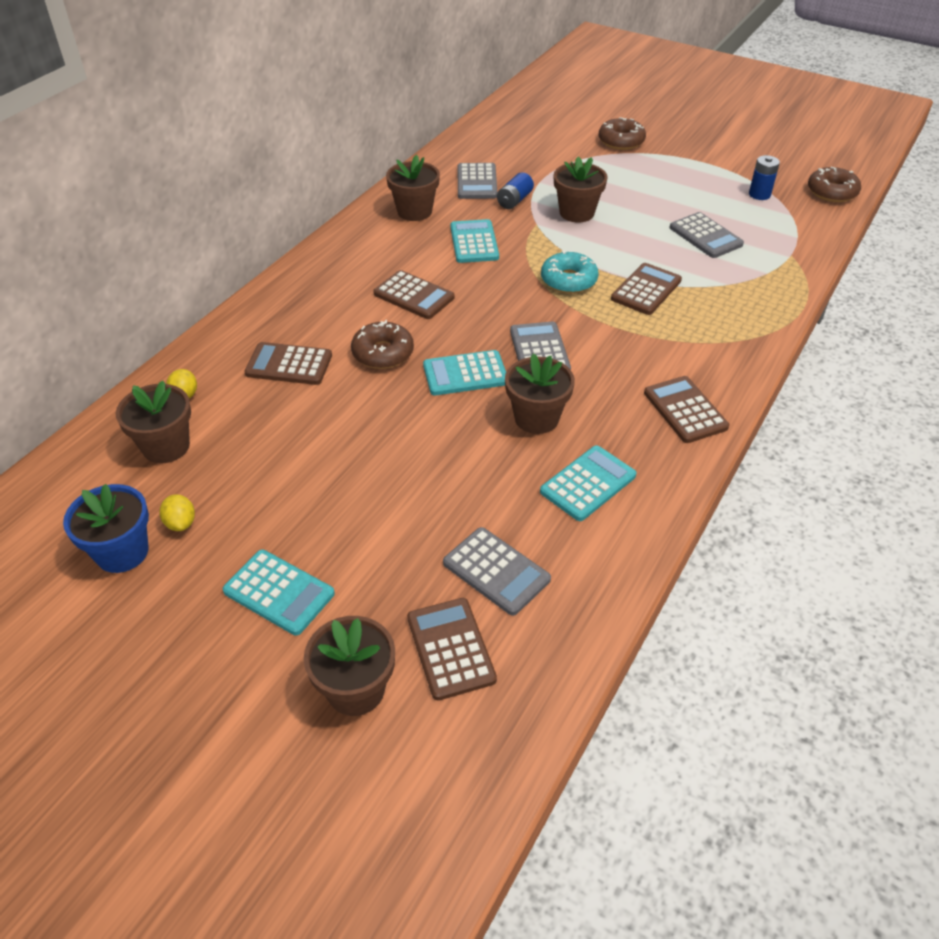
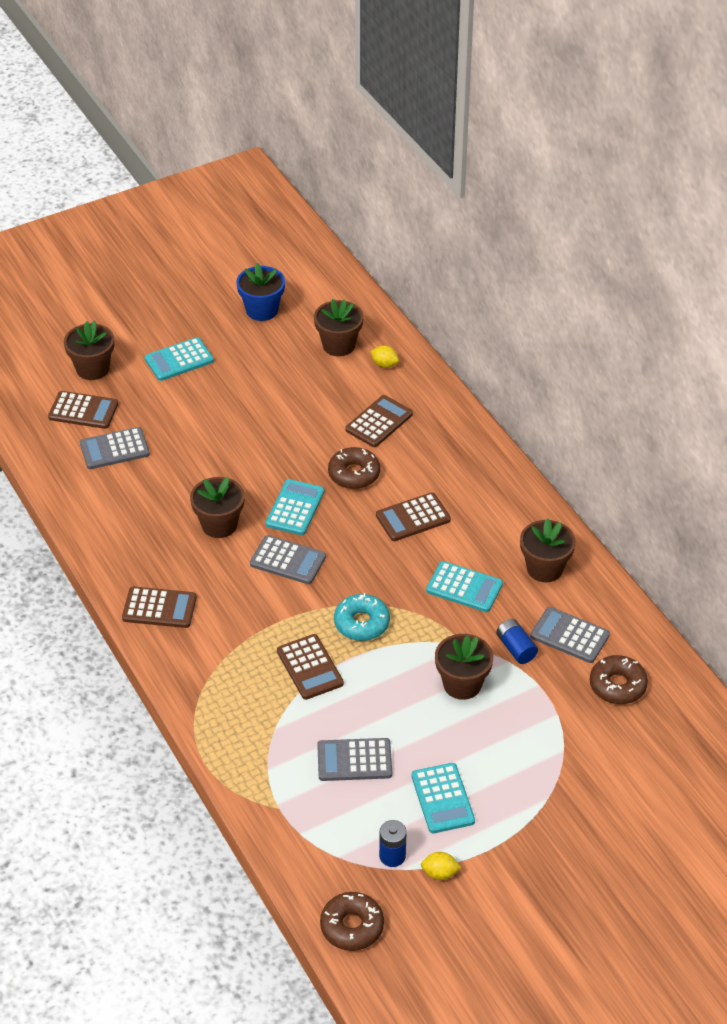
camera: 120 degrees right, 0 degrees up
(181, 523) = (265, 336): yellow lemon -> yellow lemon (440, 873)
(588, 484) = (141, 521): turquoise calculator -> turquoise calculator (442, 799)
(621, 141) = (580, 800): brown donut -> brown donut (617, 685)

